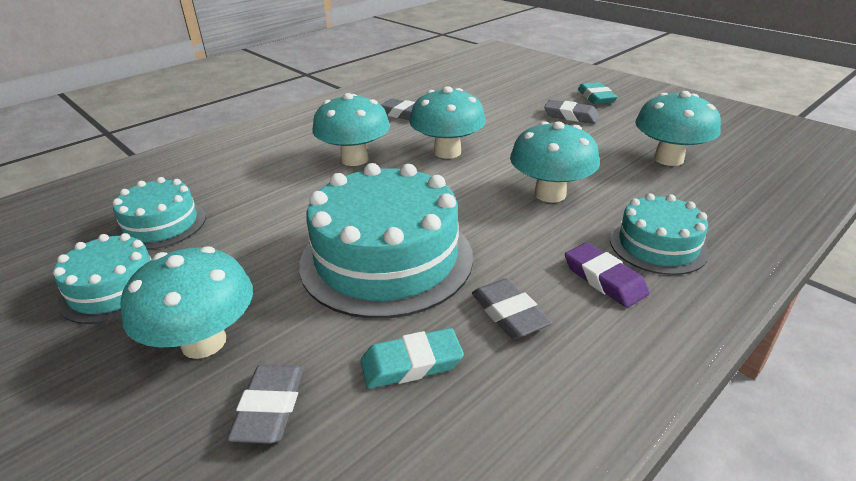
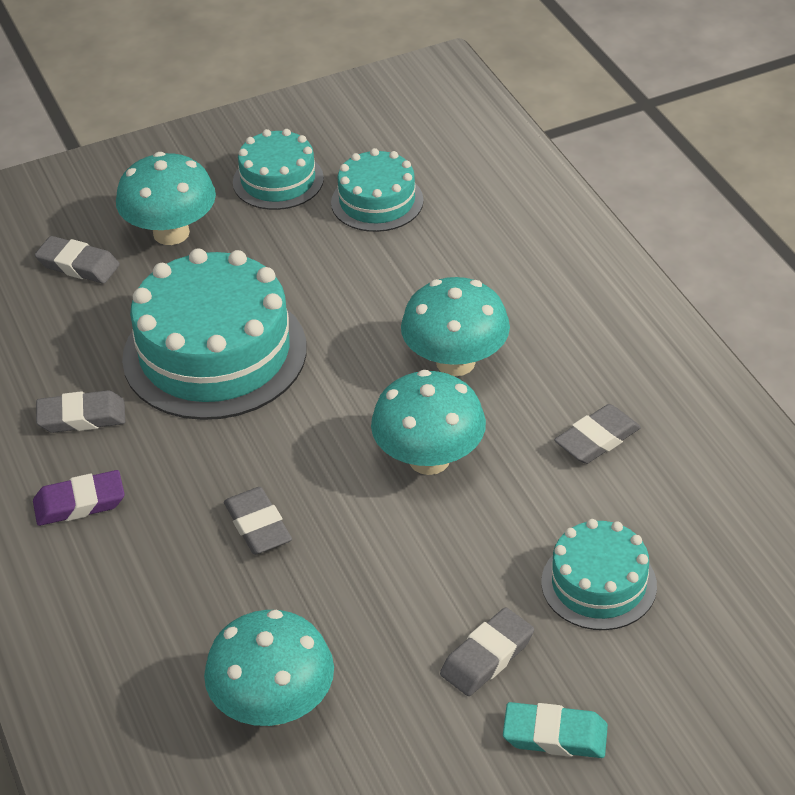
camera: 110 degrees right, 10 degrees up
(411, 364) = (68, 343): turquoise eraser -> none
(550, 194) = (258, 526): turquoise mushroom -> grey eraser
(658, 245) = (100, 576): turquoise cake -> turquoise cake (598, 584)

